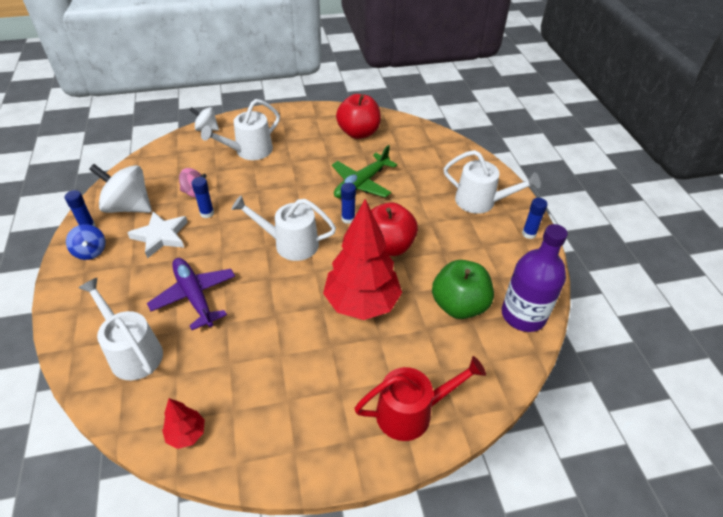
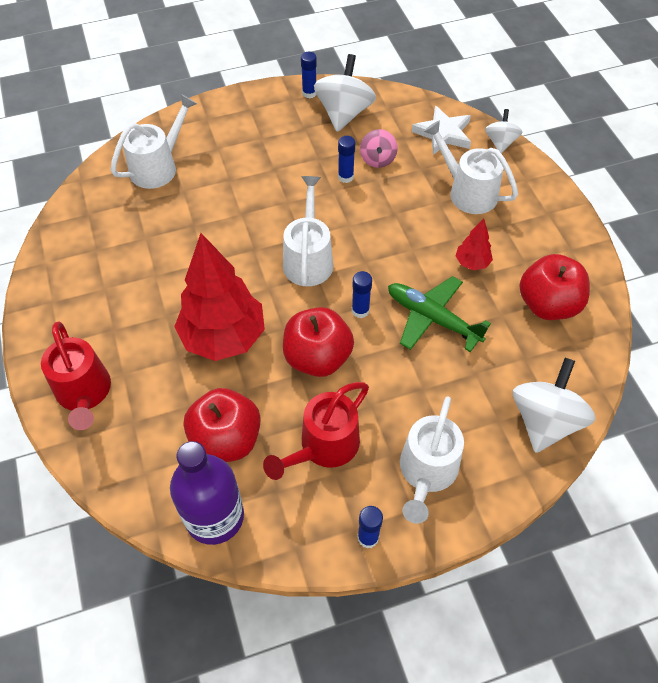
camera: 85 degrees right, 10 degrees up
(90, 251) = (276, 105): blue spinning top -> none
(161, 236) = (304, 149): white star -> white star (443, 134)
(186, 434) = (74, 223): red tree -> red tree (472, 263)
(194, 296) = (224, 194): purple plane -> none
(444, 148) = (544, 421): none -> white spinning top
(459, 305) = (226, 440): green apple -> red apple
(464, 249) = (323, 447): none -> red watering can

